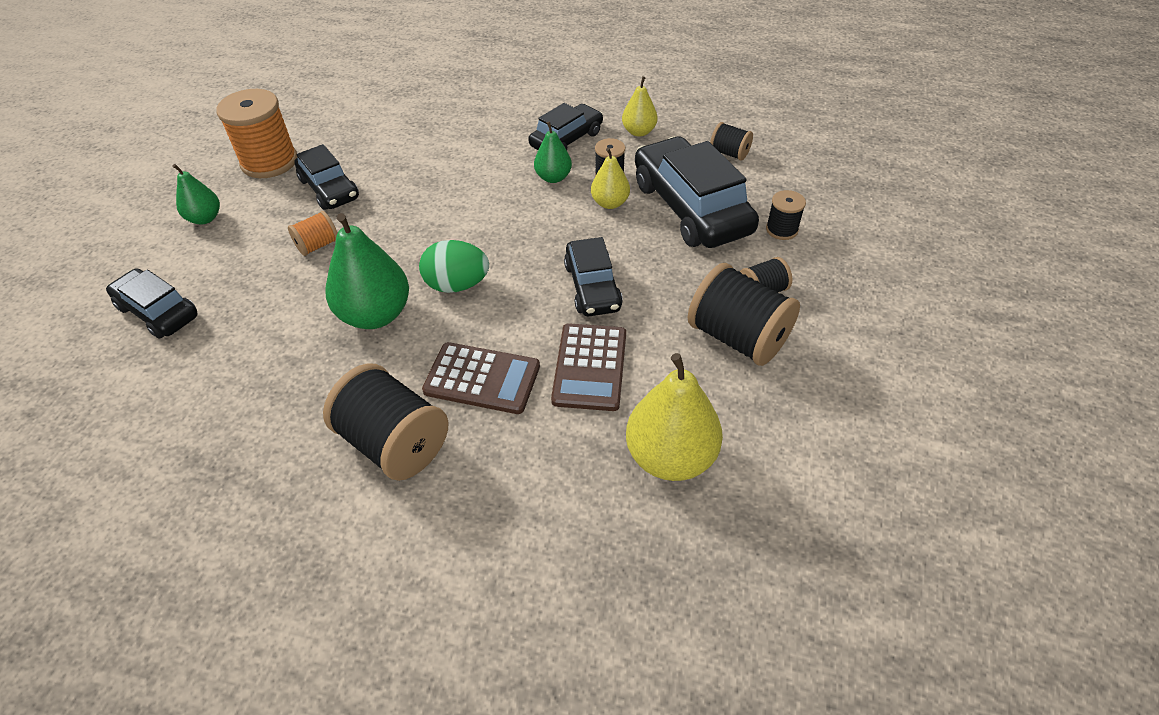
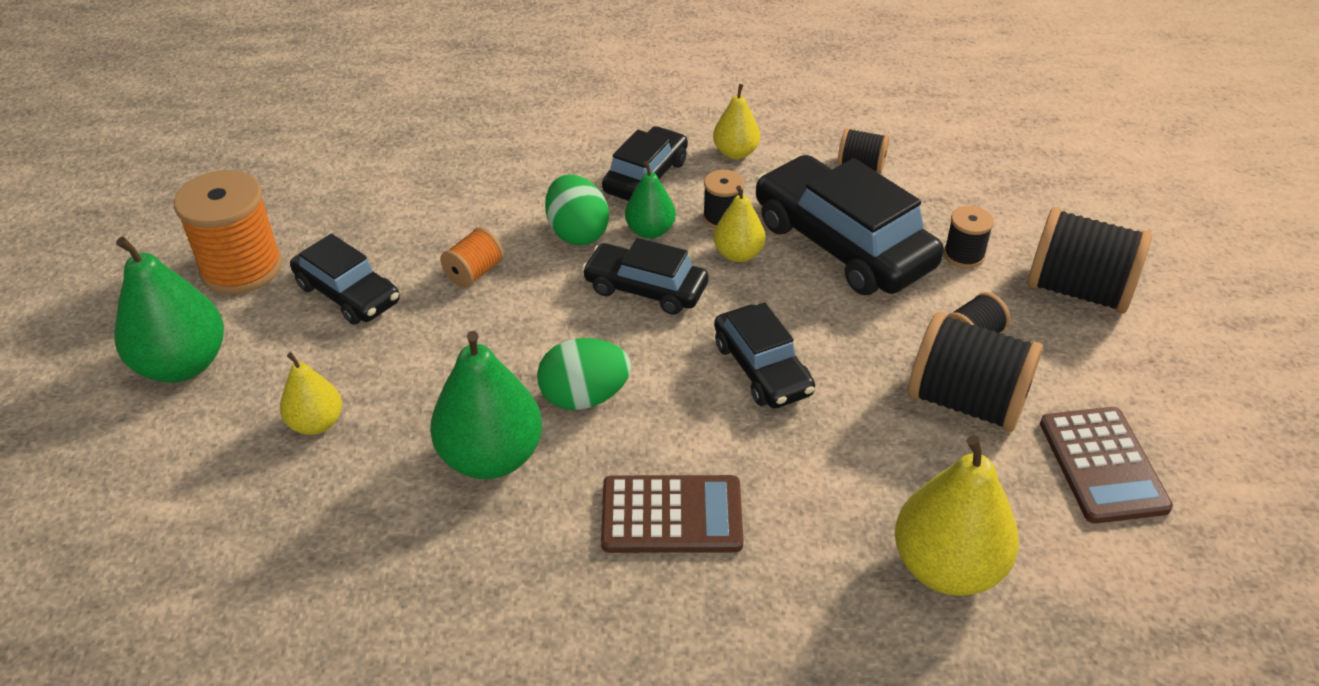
camera: 15 degrees left, 5 degrees down
(158, 311) = (175, 510): black car -> black car (646, 289)
(205, 218) = (182, 364): green pear -> green pear, size x1.77
(271, 271) = (316, 423): none -> yellow pear
(318, 245) = (367, 375): orange spool -> orange spool (474, 272)
(394, 443) = (593, 623): black spool -> black spool (1078, 290)
(501, 171) = (577, 233): none -> green egg
(590, 367) = (802, 473): brown calculator -> brown calculator (1102, 465)

